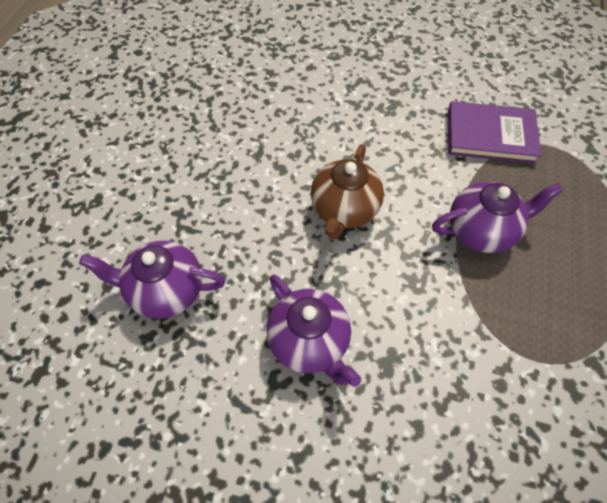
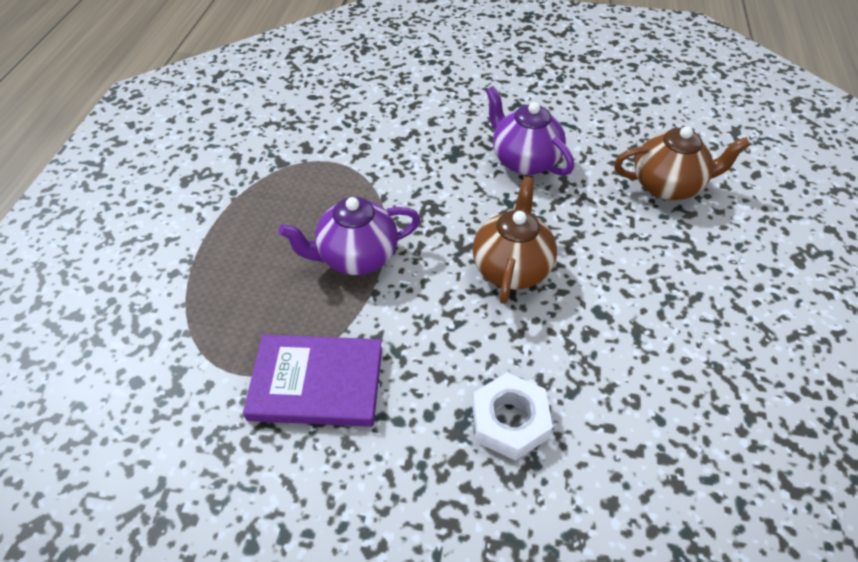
camera: 175 degrees right, 10 degrees down
(166, 291) = (668, 186): purple teapot -> brown teapot
(361, 106) = (510, 421): none -> white nut

